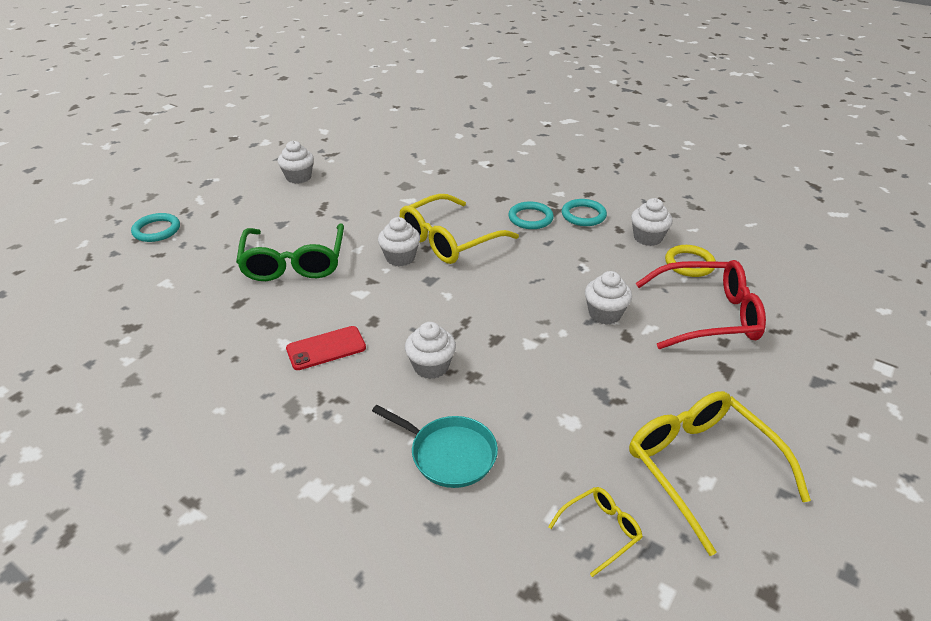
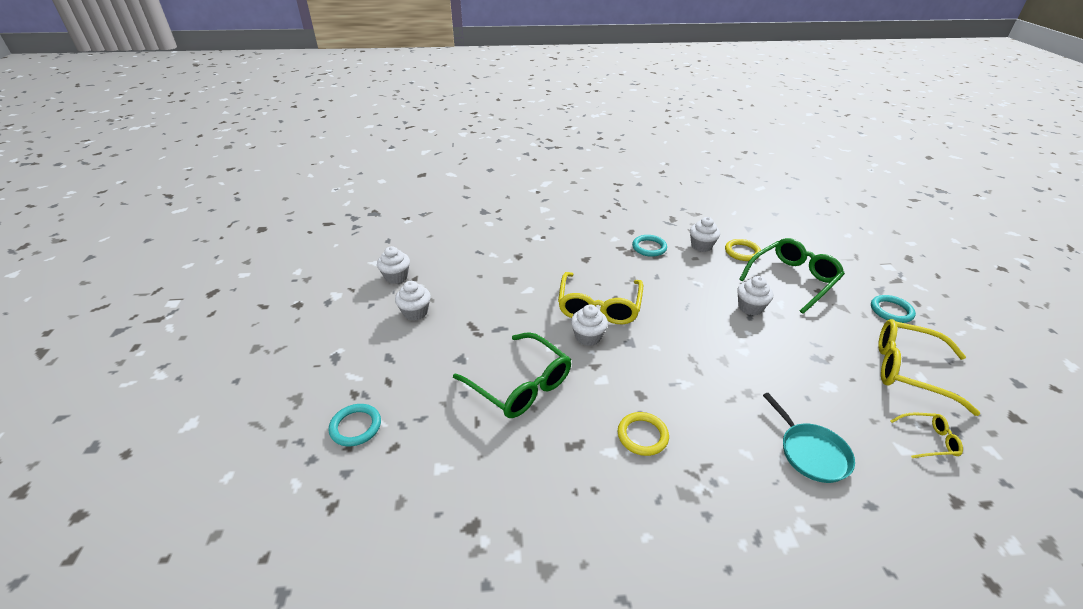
camera: 40 degrees left, 0 degrees up
(326, 348) = (642, 435): red phone -> yellow ring
(431, 366) = (719, 403): white cupcake -> white cupcake (396, 277)
(449, 454) = (811, 453): turquoise pan -> turquoise pan turned 75 degrees clockwise
(530, 218) = (623, 264): turquoise ring -> turquoise ring (891, 311)
(600, 531) = (928, 440): yellow glasses -> yellow glasses turned 75 degrees clockwise
(707, 315) = (792, 280): red glasses -> green glasses

